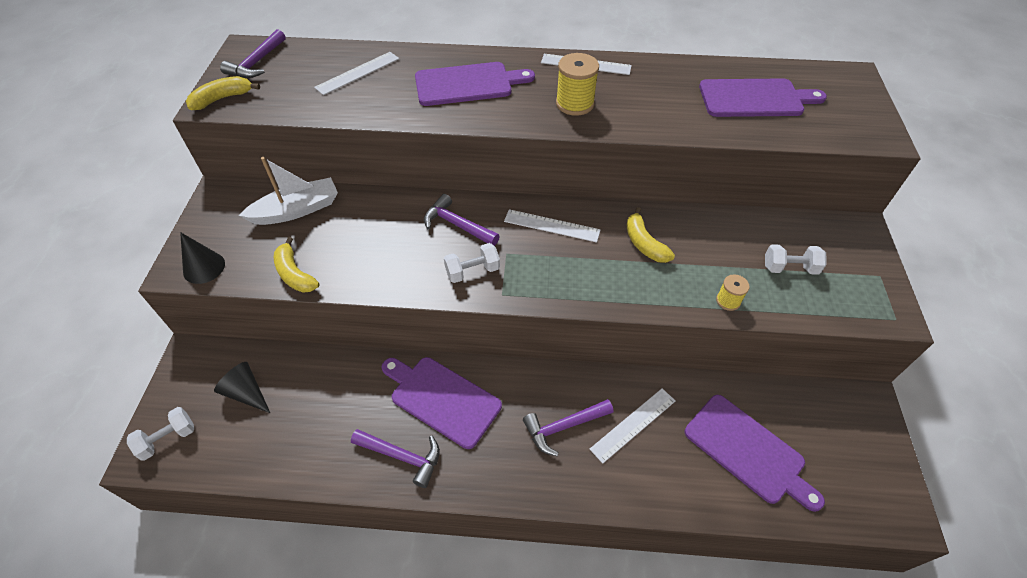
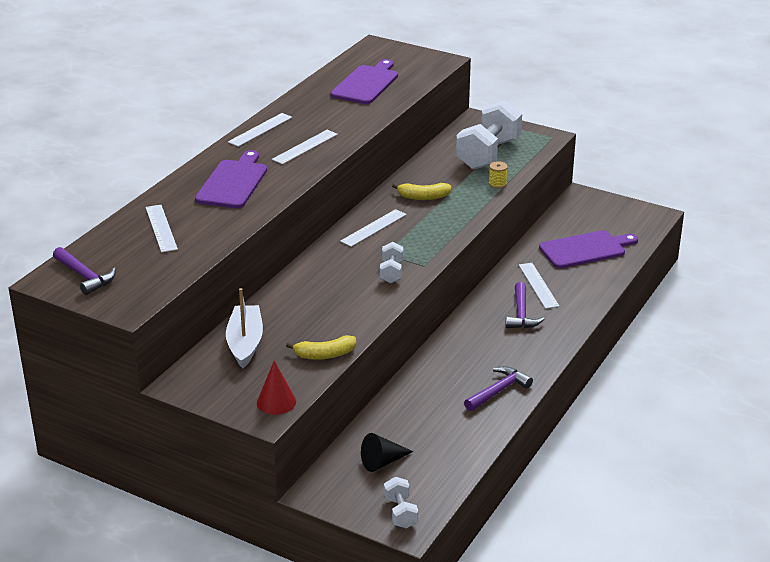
camera: 65 degrees left, 20 degrees down
(204, 267) = (276, 402): black cone -> red cone
(222, 99) = (127, 301): yellow banana -> none
(442, 399) = (460, 361): purple cutting board -> none
(457, 225) = (336, 268): purple hammer -> none
(574, 104) = (305, 147): yellow spool -> white ruler
(789, 268) = (488, 154): white dumbbell -> white dumbbell, size x2.10

